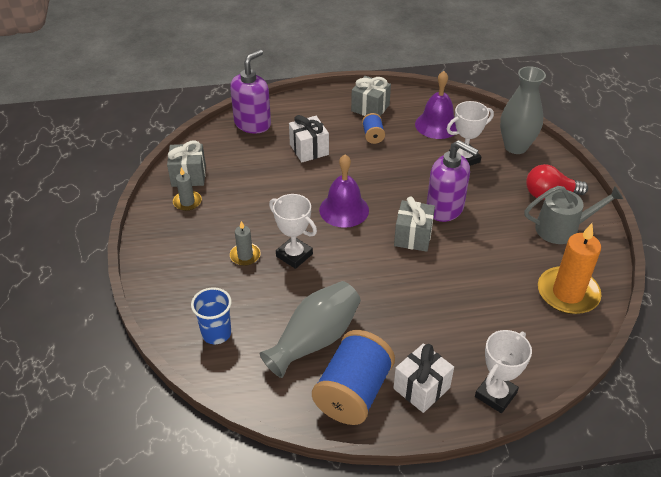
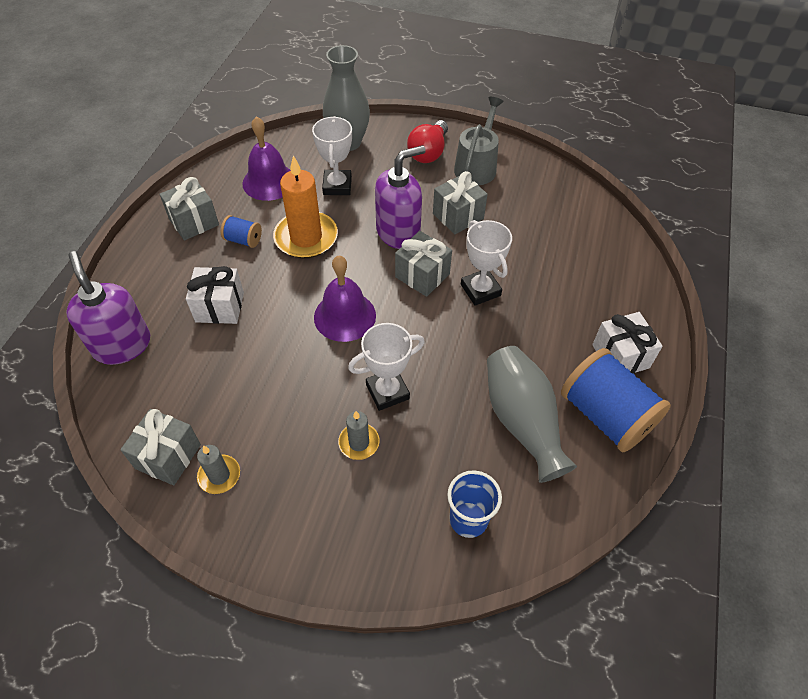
camera: 65 degrees left, 10 degrees up
(493, 236) = (458, 216): none -> grey gift
(495, 395) = (647, 305): white trophy -> white trophy (480, 290)
(567, 293) = (555, 202): orange candle -> orange candle (306, 237)

